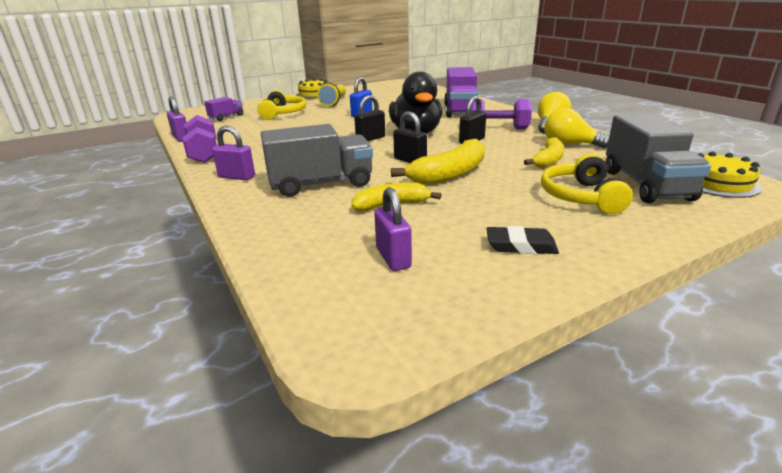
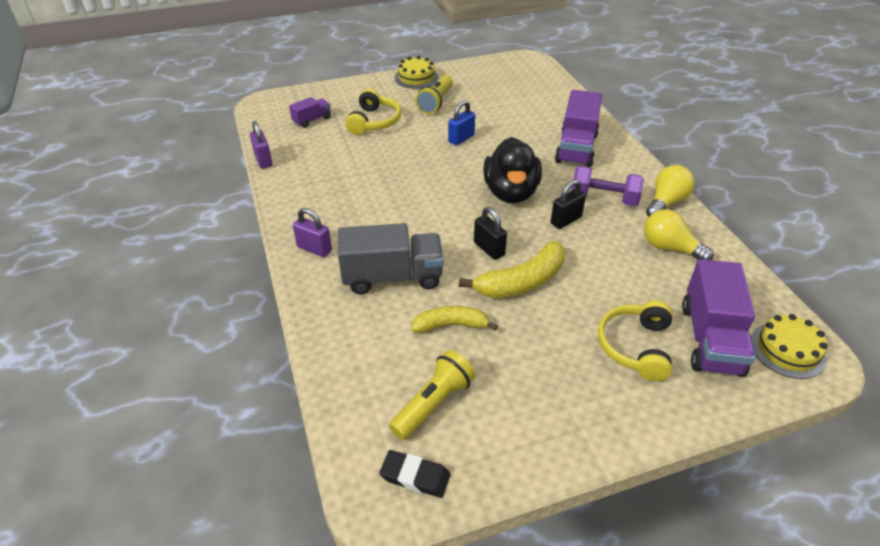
camera: 10 degrees right, 15 degrees up
(204, 153) = (285, 197): purple dumbbell -> none
(370, 139) = (459, 196): black padlock -> none
(393, 258) = (433, 404): purple padlock -> yellow flashlight
(521, 245) = (547, 409): black eraser -> black eraser (415, 476)
(548, 160) = (632, 274): yellow banana -> none
(646, 185) = (710, 339): grey truck -> purple truck

